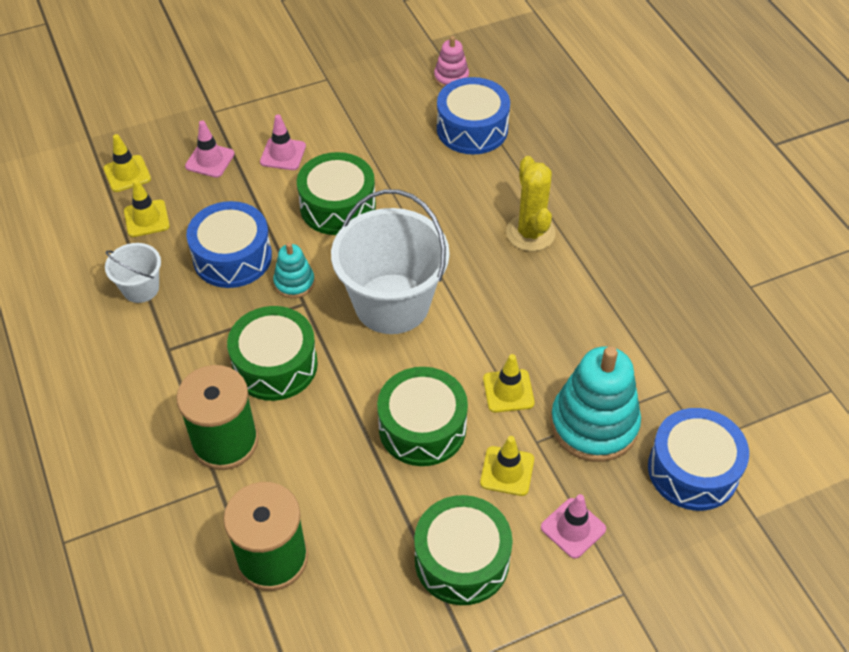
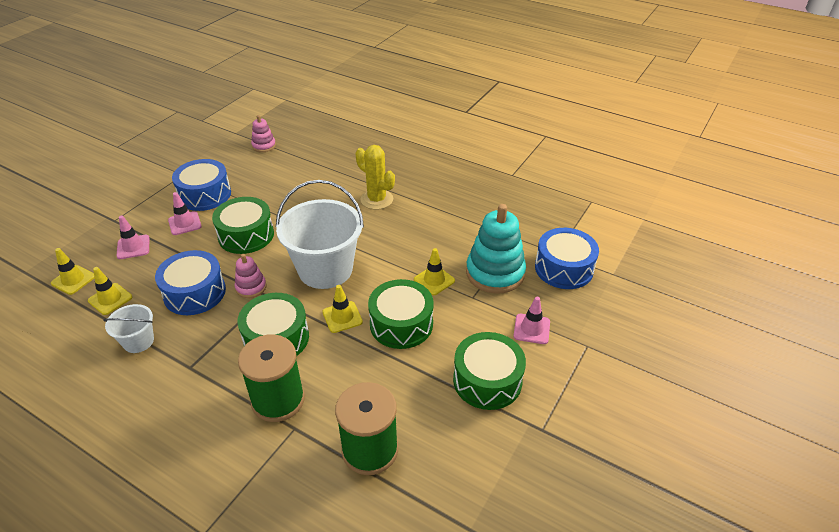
camera: 35 degrees left, 10 degrees down
(294, 282) = (251, 287): turquoise stacking toy -> pink stacking toy
(472, 129) = (298, 165): blue drum -> blue drum (205, 194)
(507, 471) = (470, 320): yellow traffic cone -> yellow traffic cone (342, 317)

